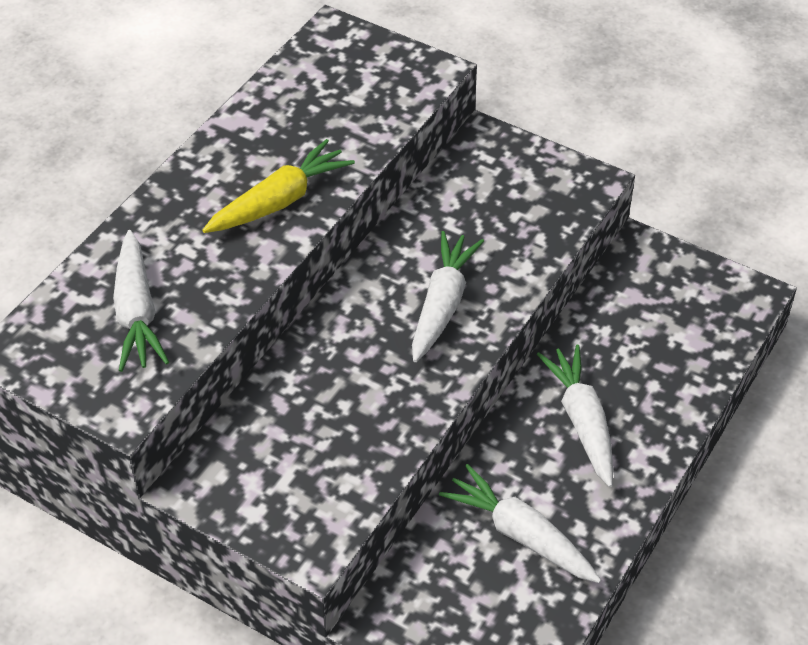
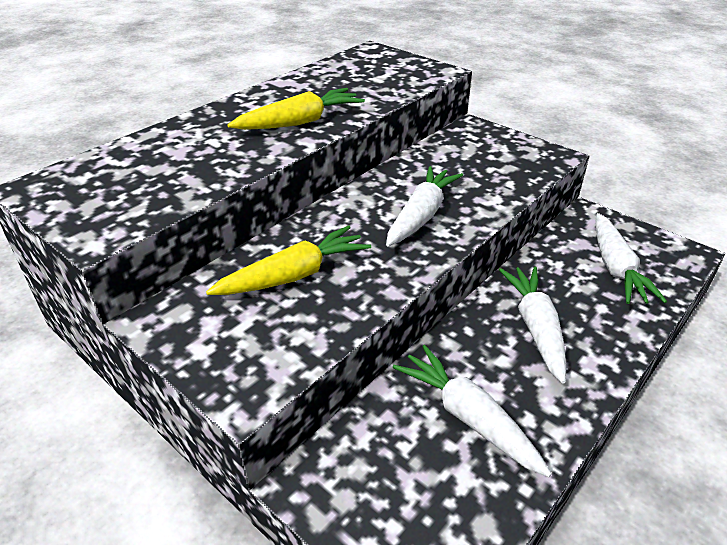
camera: 10 degrees right, 10 degrees down
(137, 312) = (151, 173): white carrot -> white carrot (616, 267)
(319, 410) = (294, 275): none -> yellow carrot

